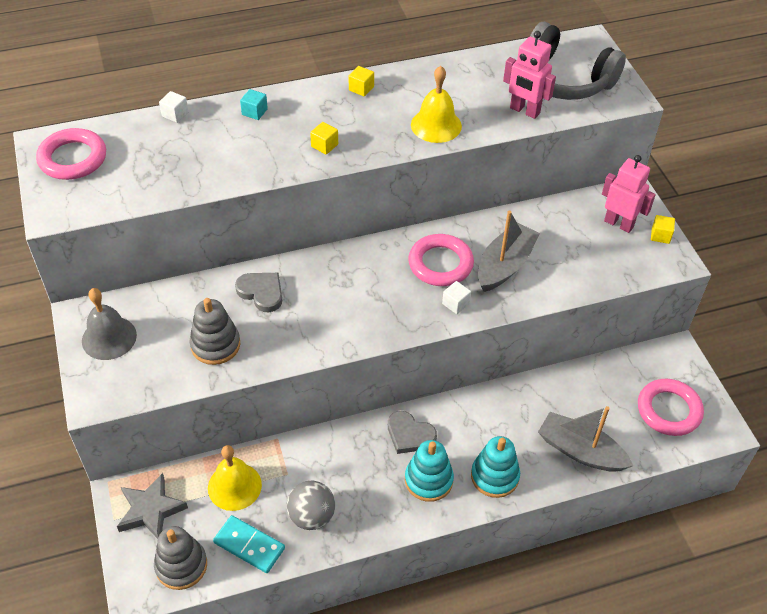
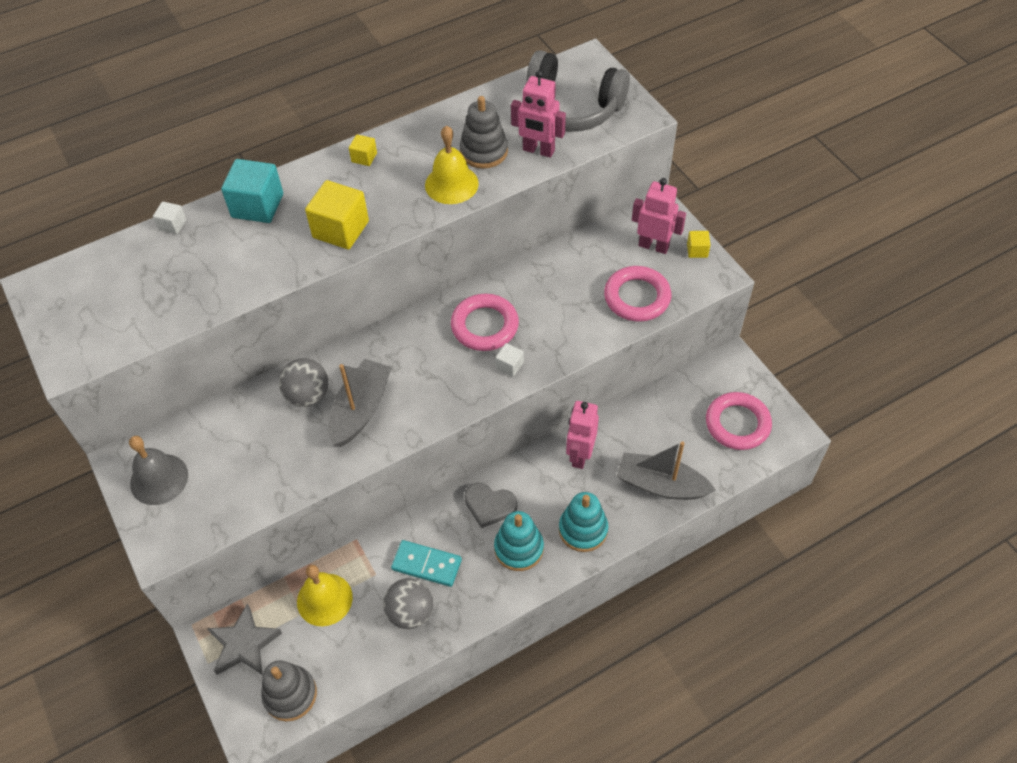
camera: 10 degrees left, 5 degrees up
(73, 158) = (74, 297): pink ring -> pink ring (637, 297)
(215, 345) = (273, 462): grey stacking toy -> grey stacking toy (484, 151)
(249, 545) = (354, 658): turquoise domino -> turquoise domino (426, 565)
(254, 112) = (257, 206): turquoise cube -> turquoise cube, size x2.02
(261, 292) = (308, 395): grey heart -> grey ball
(324, 145) = (341, 229): yellow cube -> yellow cube, size x2.02
(505, 265) = (550, 314): grey boat -> grey boat (361, 410)
(507, 407) = (580, 455): none -> pink robot

